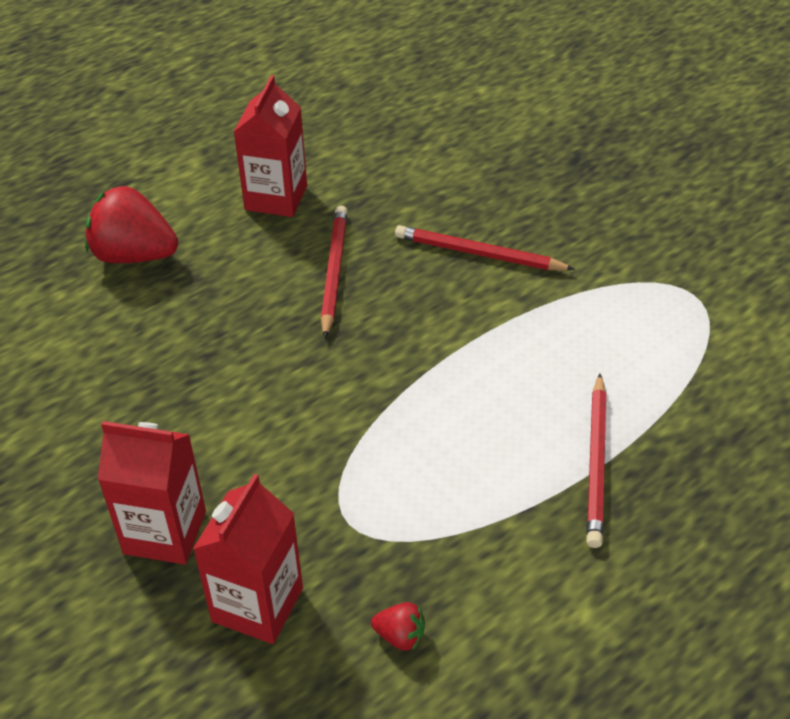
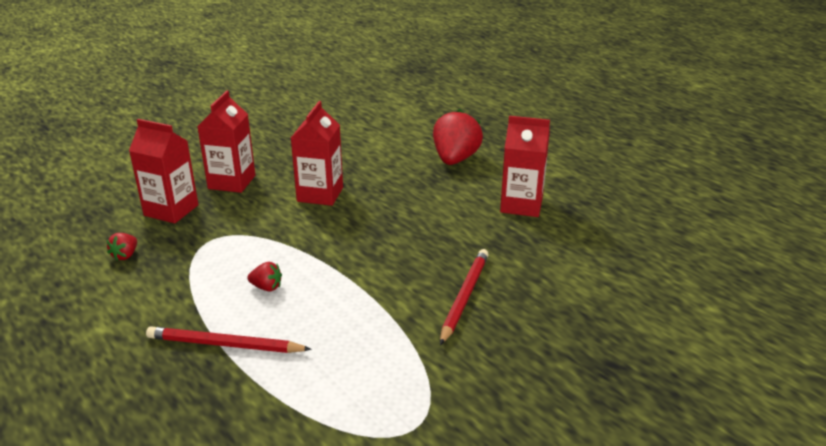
camera: 90 degrees right, 15 degrees down
(224, 405) = (320, 194): none -> red carton
(333, 272) = (440, 230): red pencil -> none
(474, 438) = (266, 287): none -> red strawberry

